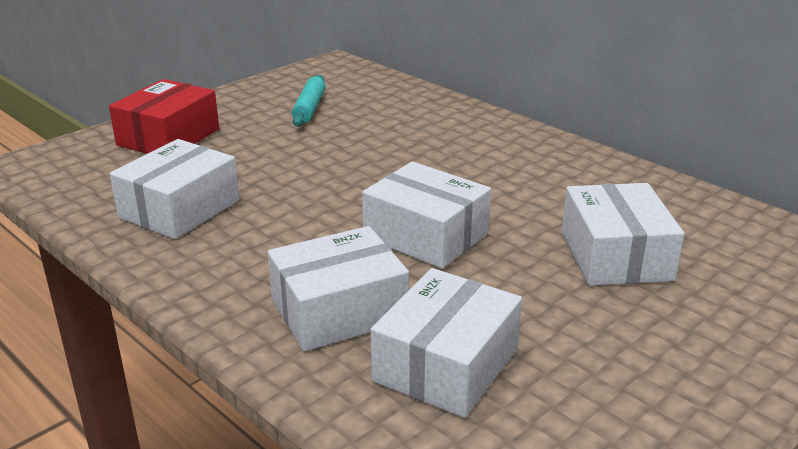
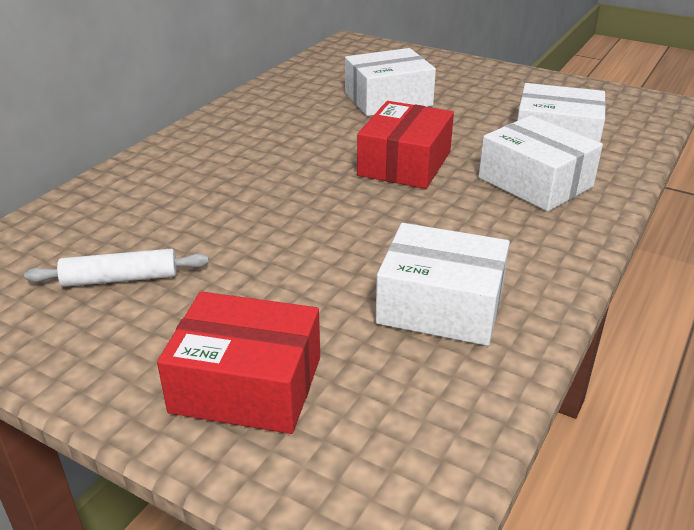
camera: 105 degrees left, 5 degrees up
(309, 108) = (120, 278): turquoise rolling pin -> white rolling pin
(425, 235) = (405, 163): white box -> red box

